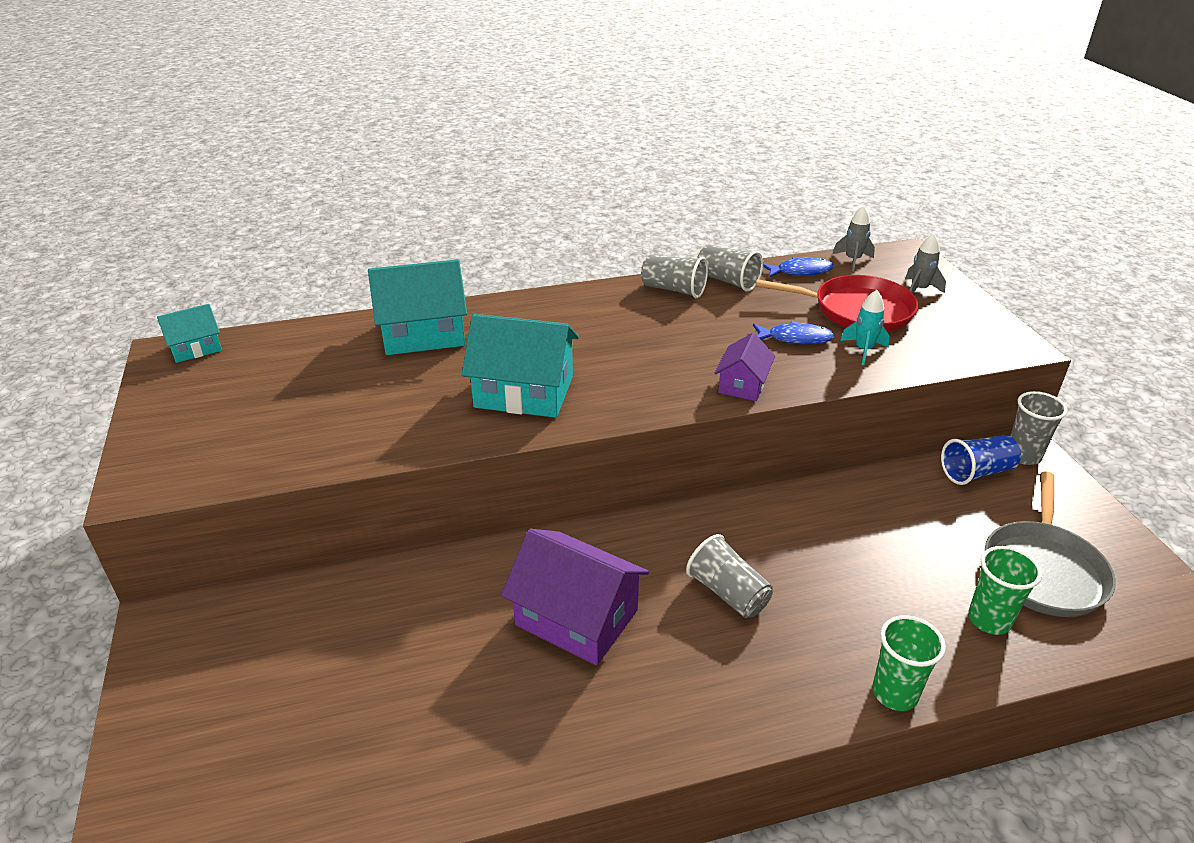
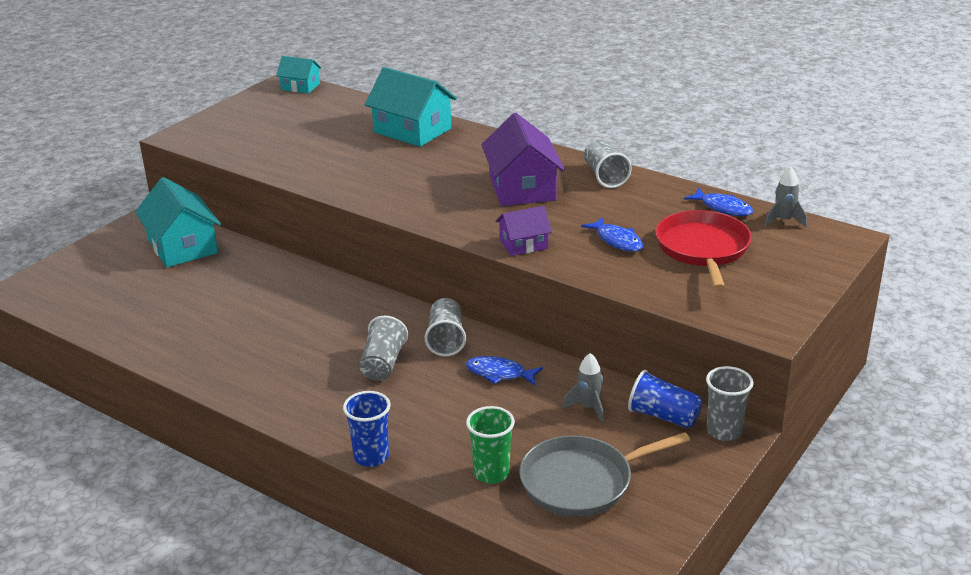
camera: 50 degrees right, 5 degrees down
(524, 392) = (401, 184): turquoise house -> turquoise house (182, 246)
(576, 617) = (296, 324): purple house -> purple house (522, 188)
(727, 281) = (654, 188): grey cup -> grey cup (446, 339)
(824, 526) = (499, 373): none -> blue fish
(857, 310) = (703, 249): red pan -> red pan turned 150 degrees counterclockwise
(863, 350) = (646, 270): turquoise rocket -> none
(894, 693) = (371, 457): green cup -> blue cup
(919, 290) = (787, 262): grey rocket -> grey rocket (588, 408)

